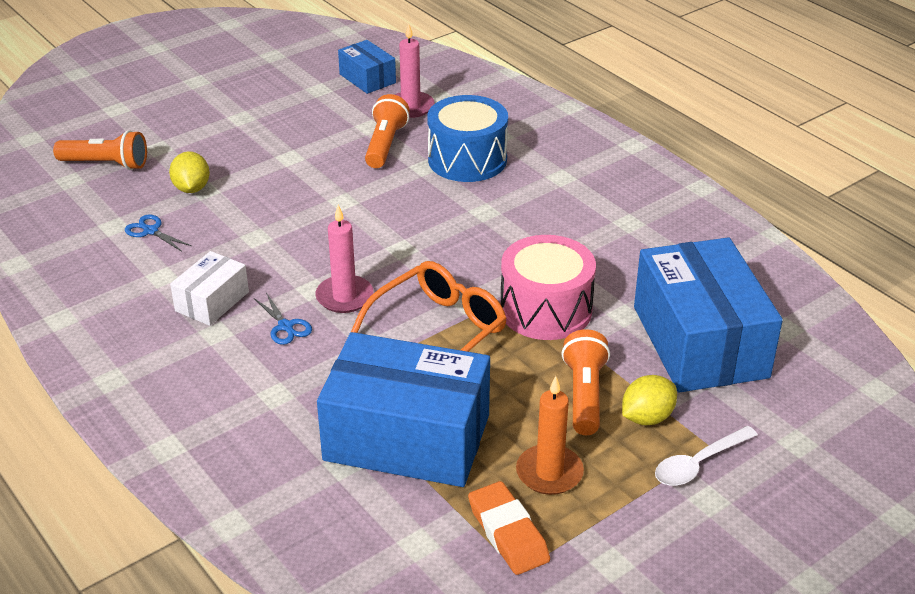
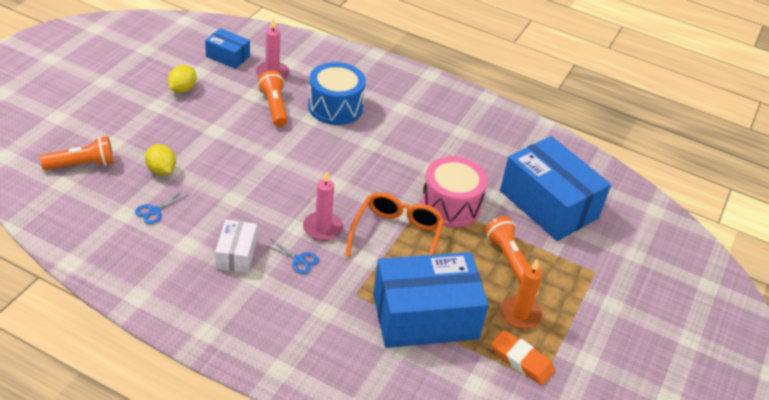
camera: 30 degrees left, 5 degrees up
(151, 231) = (155, 211): blue scissors -> blue scissors turned 60 degrees counterclockwise
(647, 417) = (550, 262): yellow lemon -> yellow lemon (182, 89)
(698, 464) = (594, 284): white spoon -> none

